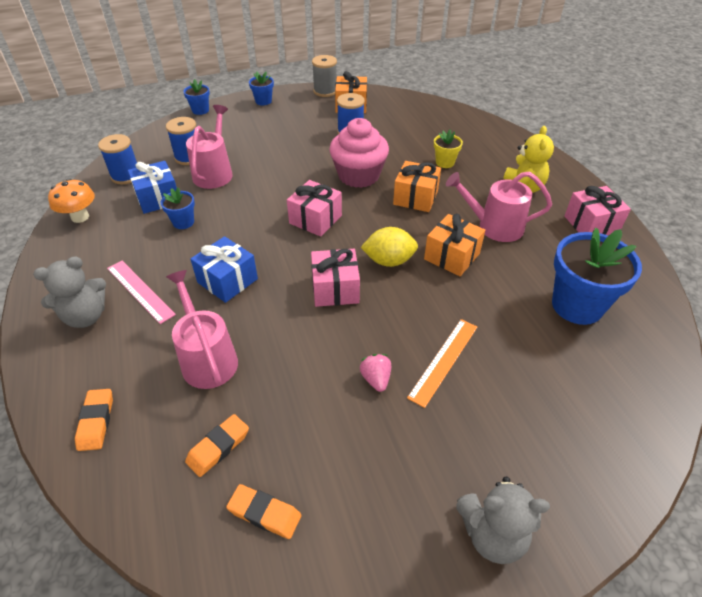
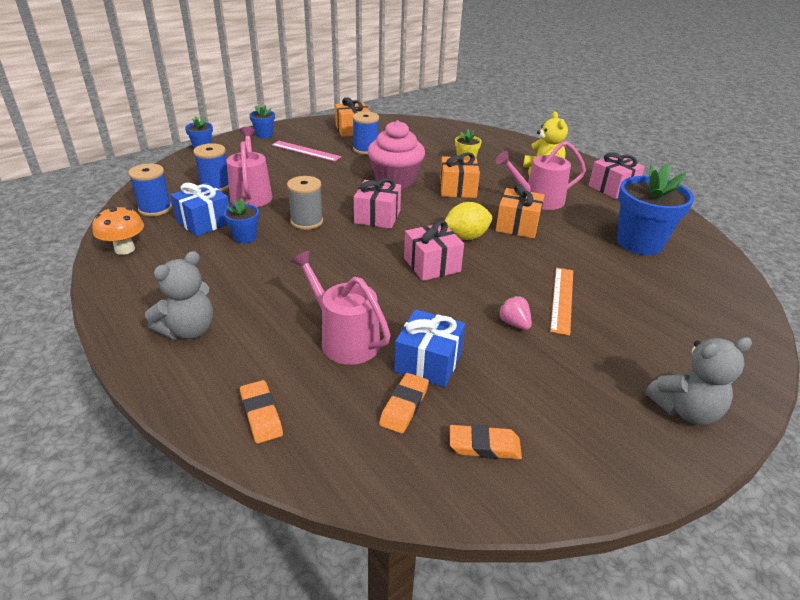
camera: 20 degrees left, 10 degrees down
(140, 291) = (235, 299): pink ruler -> pink ruler (305, 151)
(227, 280) = (323, 276): blue gift -> blue gift (428, 362)
(325, 91) = (321, 122): grey spool -> grey spool (307, 221)

